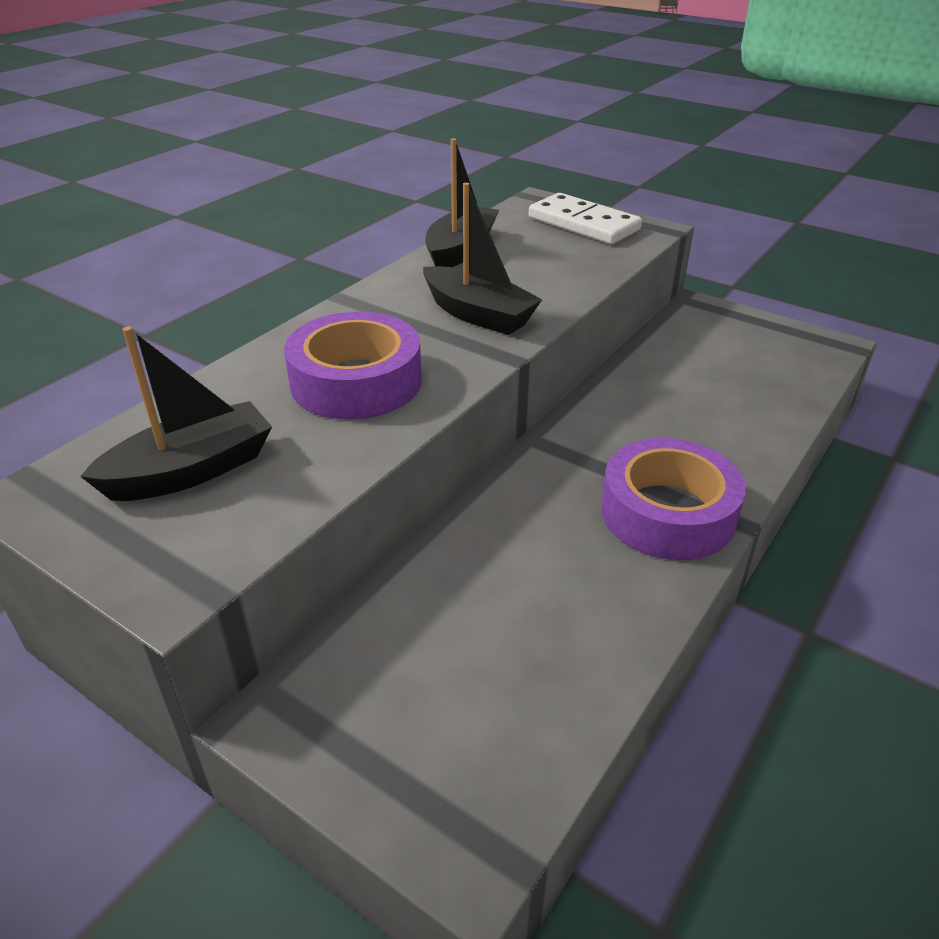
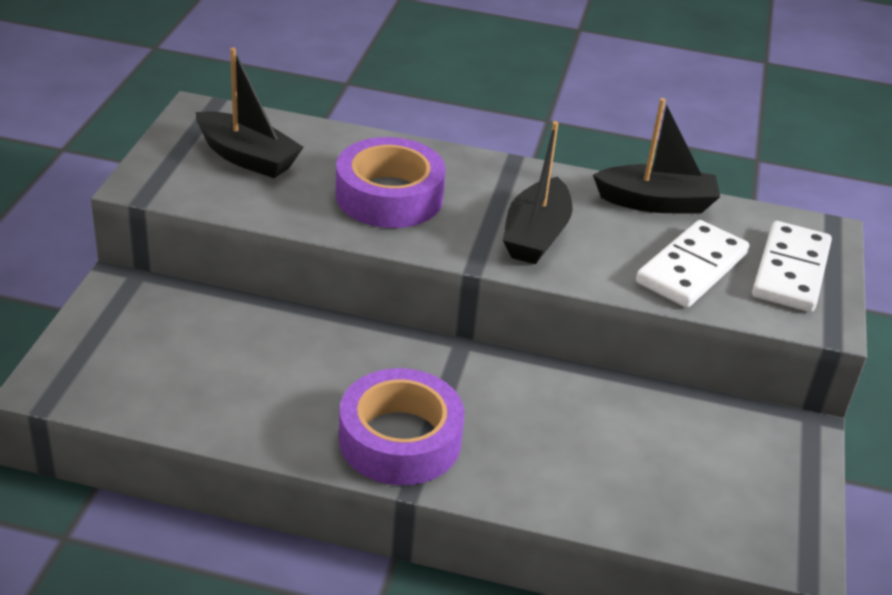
camera: 65 degrees right, 0 degrees up
(563, 258) = (692, 268): none -> white domino

